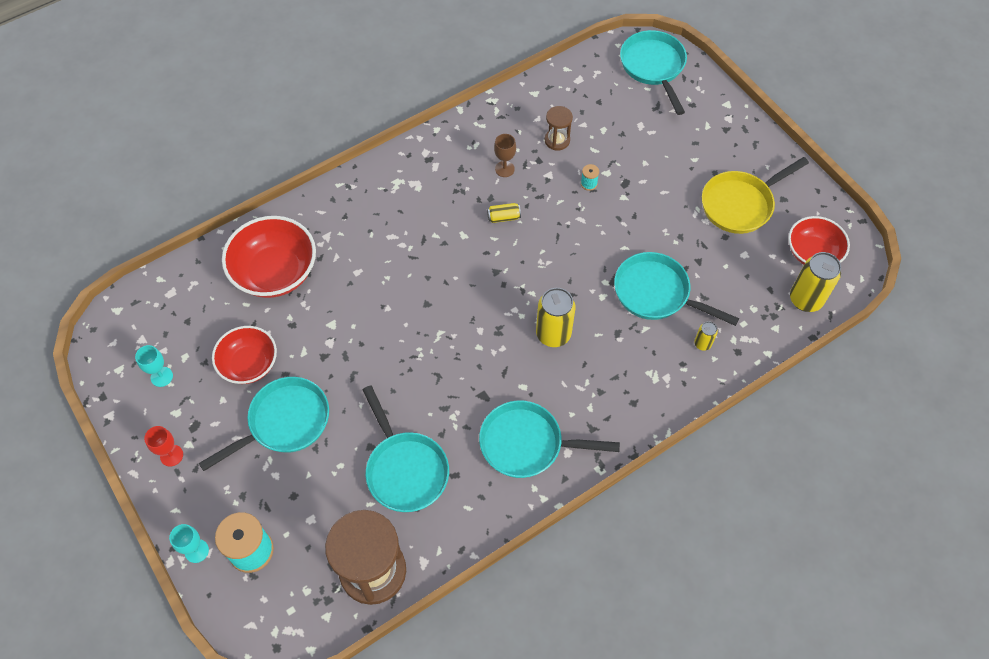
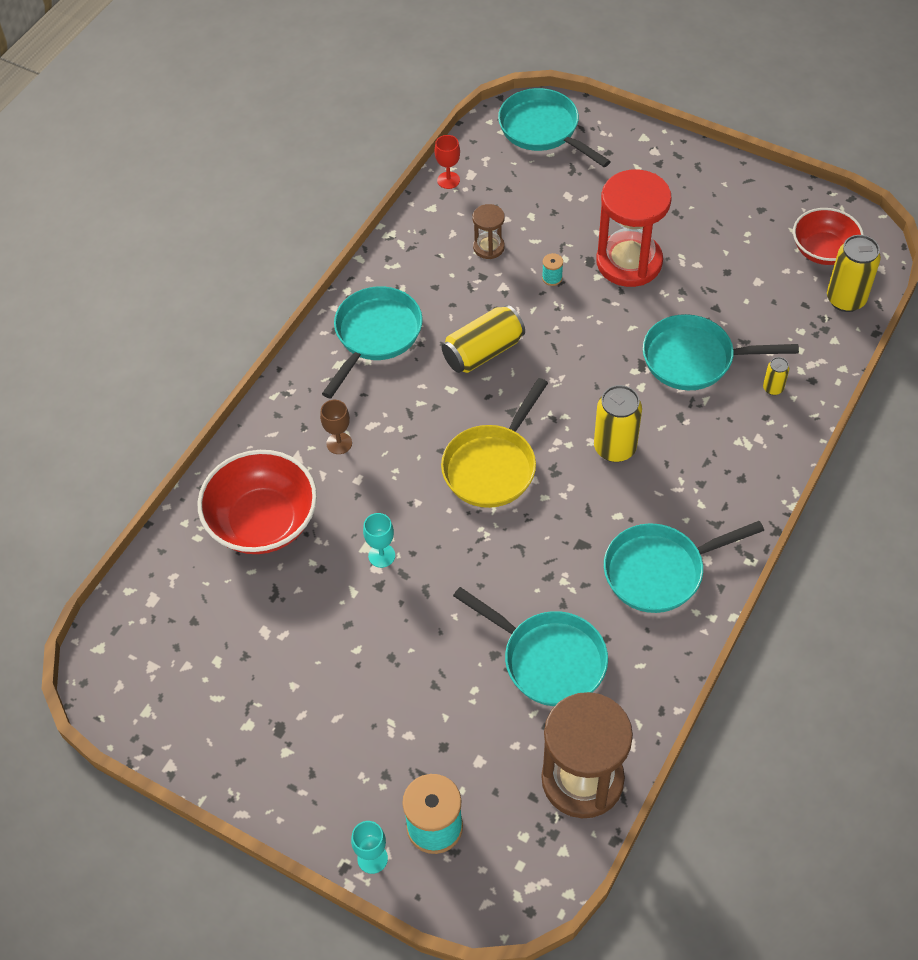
camera: 25 degrees left, 5 degrees down
(161, 376) = (204, 695): turquoise goblet -> turquoise goblet (381, 555)
(171, 455) = (274, 773): red goblet -> red goblet (448, 180)
(249, 364) = (299, 633): red bowl -> none
(284, 423) = (381, 676): turquoise pan -> turquoise pan (375, 335)
(503, 217) = (483, 351): yellow can -> yellow can, size x1.99
(504, 169) = (451, 301): brown goblet -> brown goblet (339, 443)
(654, 196) = (629, 262): none -> red hourglass
(740, 204) = (722, 233): yellow pan -> yellow pan (493, 466)

